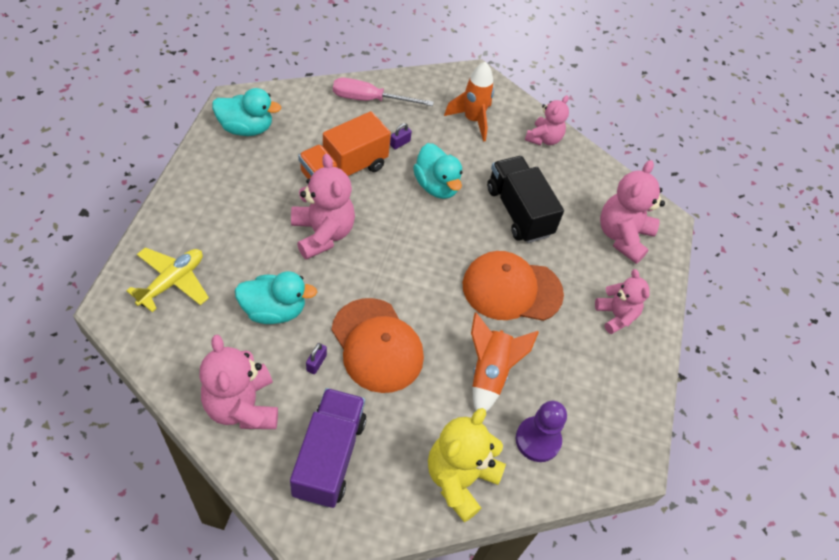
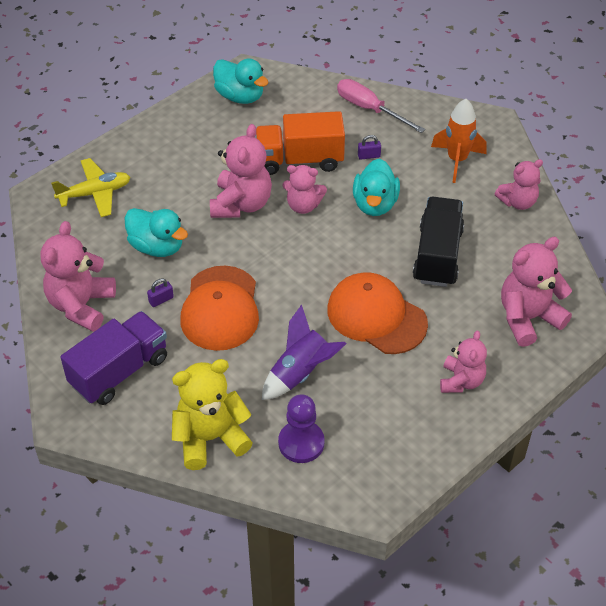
camera: 40 degrees right, 5 degrees down
(378, 212) = (303, 205): none -> pink teddy bear
(490, 373) = (301, 373): orange rocket -> purple rocket

